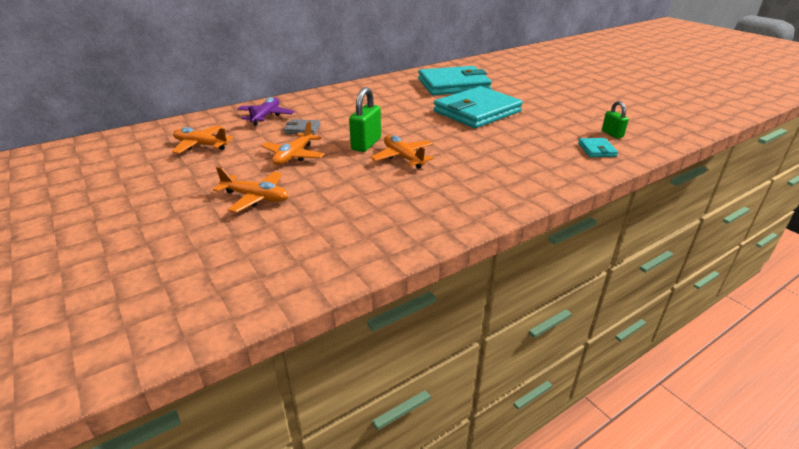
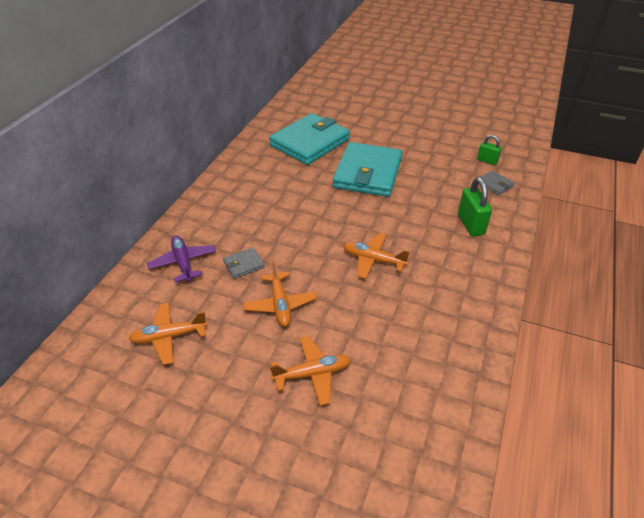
camera: 35 degrees left, 10 degrees up
(366, 144) = (325, 258): green padlock -> green padlock (471, 225)
(596, 150) = (494, 184): turquoise wallet -> grey wallet

